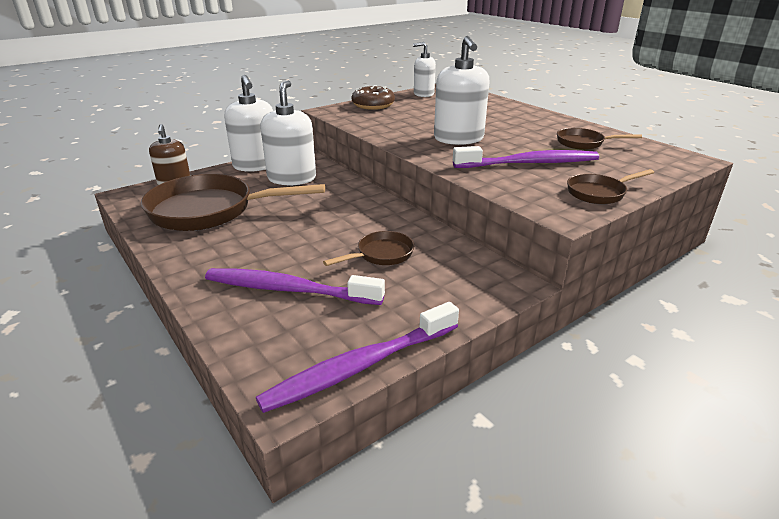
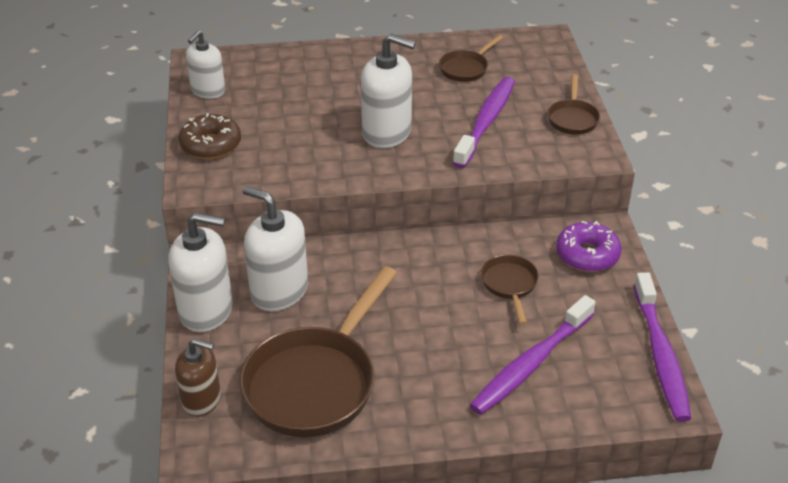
camera: 60 degrees left, 10 degrees up
(466, 282) = (587, 255): none -> purple donut

